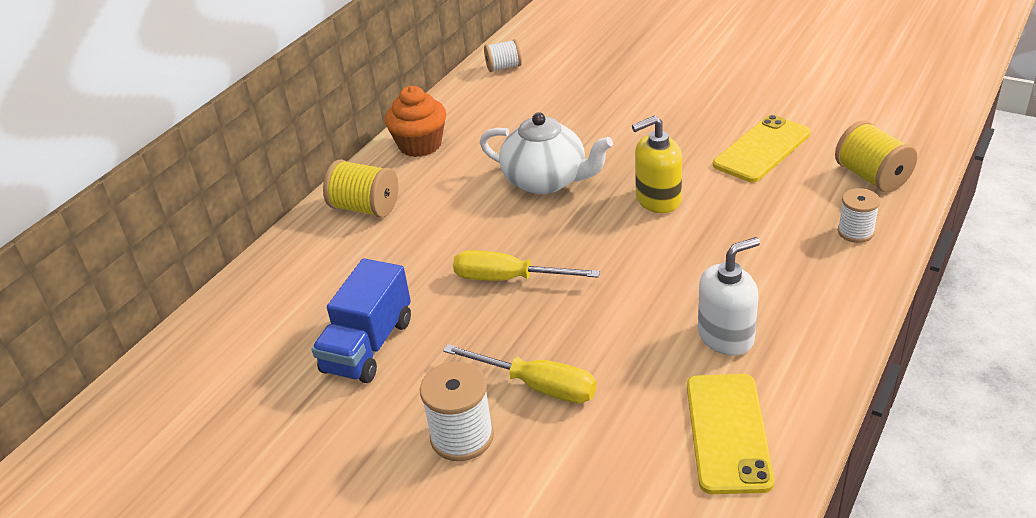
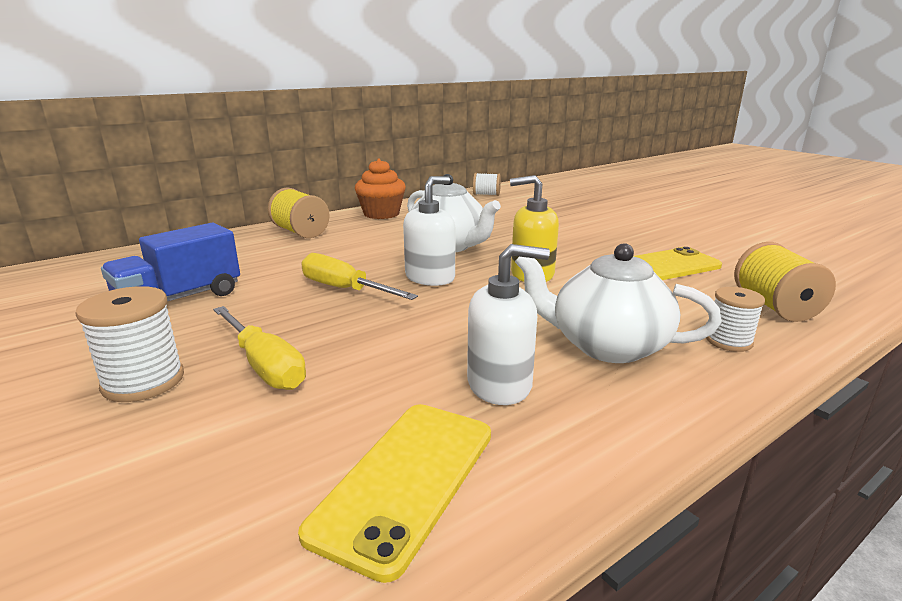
camera: 20 degrees right, 15 degrees down
(571, 235) = (430, 277): none -> white soap dispenser
(774, 269) = (606, 346): none -> white teapot

